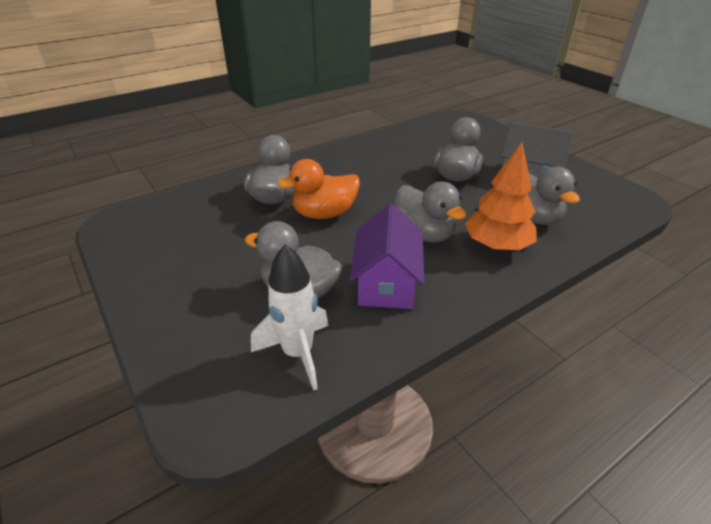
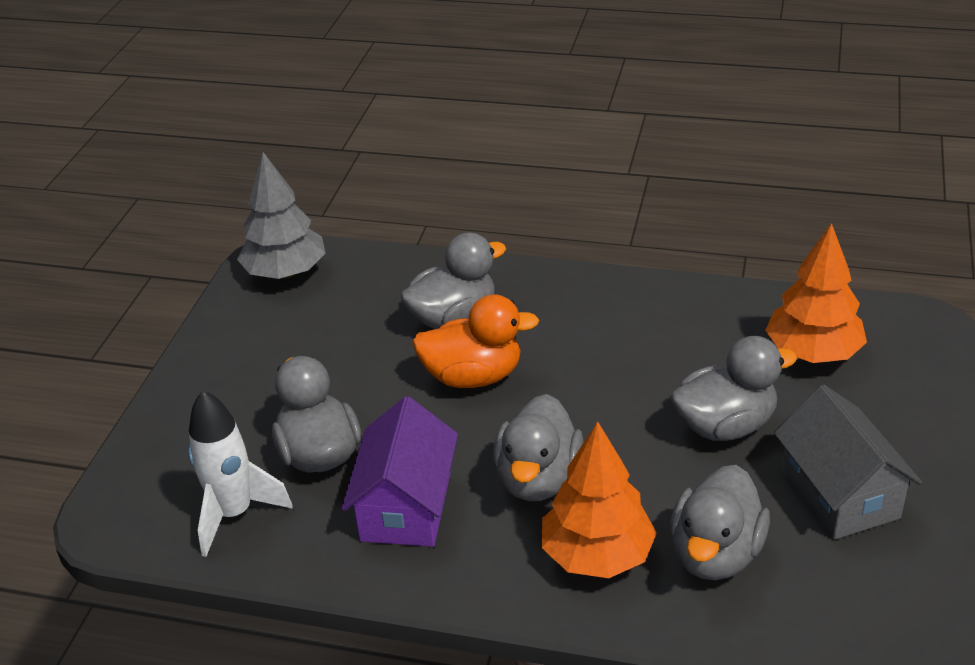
camera: 50 degrees right, 0 degrees up
(136, 224) = (285, 272): none -> grey tree
(324, 214) = (473, 376): orange duck -> orange duck turned 150 degrees clockwise
(386, 283) = (406, 506): purple house -> purple house turned 45 degrees counterclockwise
(441, 140) = (813, 353): none -> orange tree

